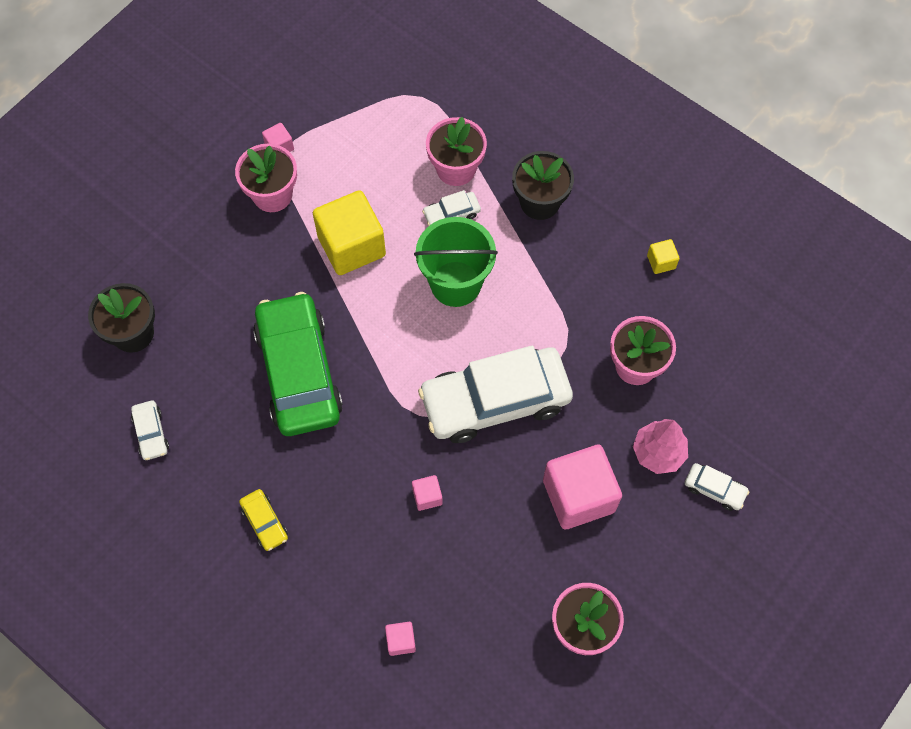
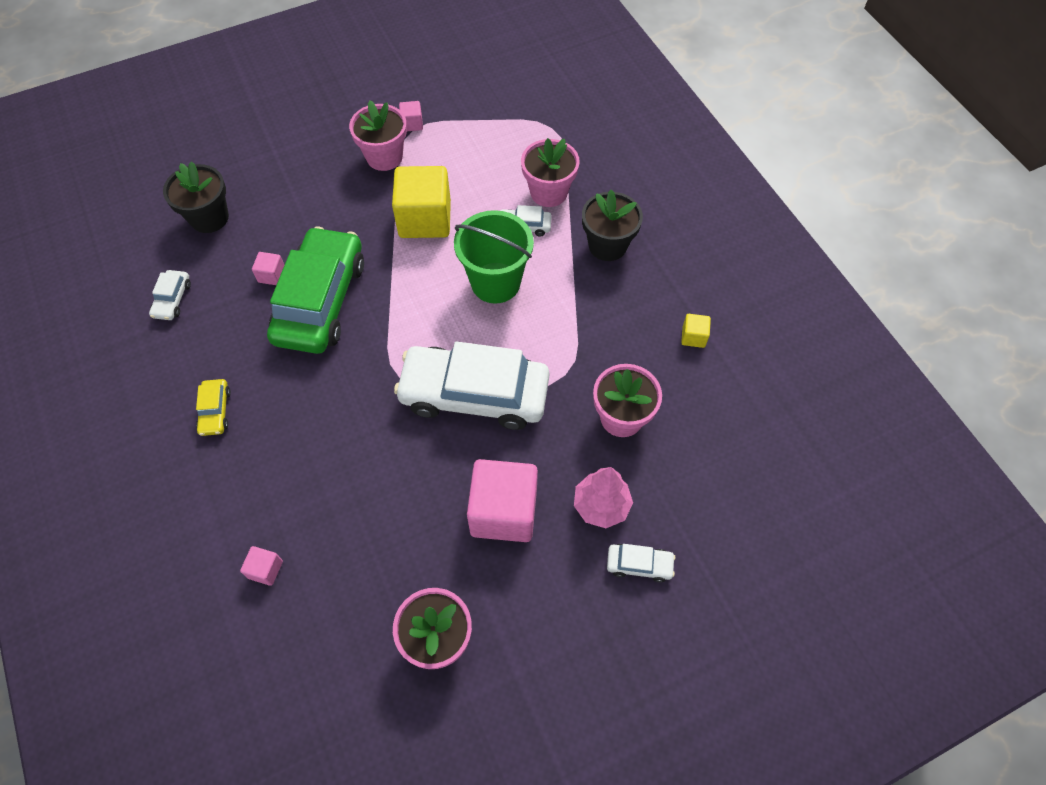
camera: 25 degrees right, 5 degrees down
(427, 496) = (366, 451): pink cube -> pink cube (272, 275)
(714, 489) = (639, 564): white car -> white car turned 45 degrees counterclockwise

